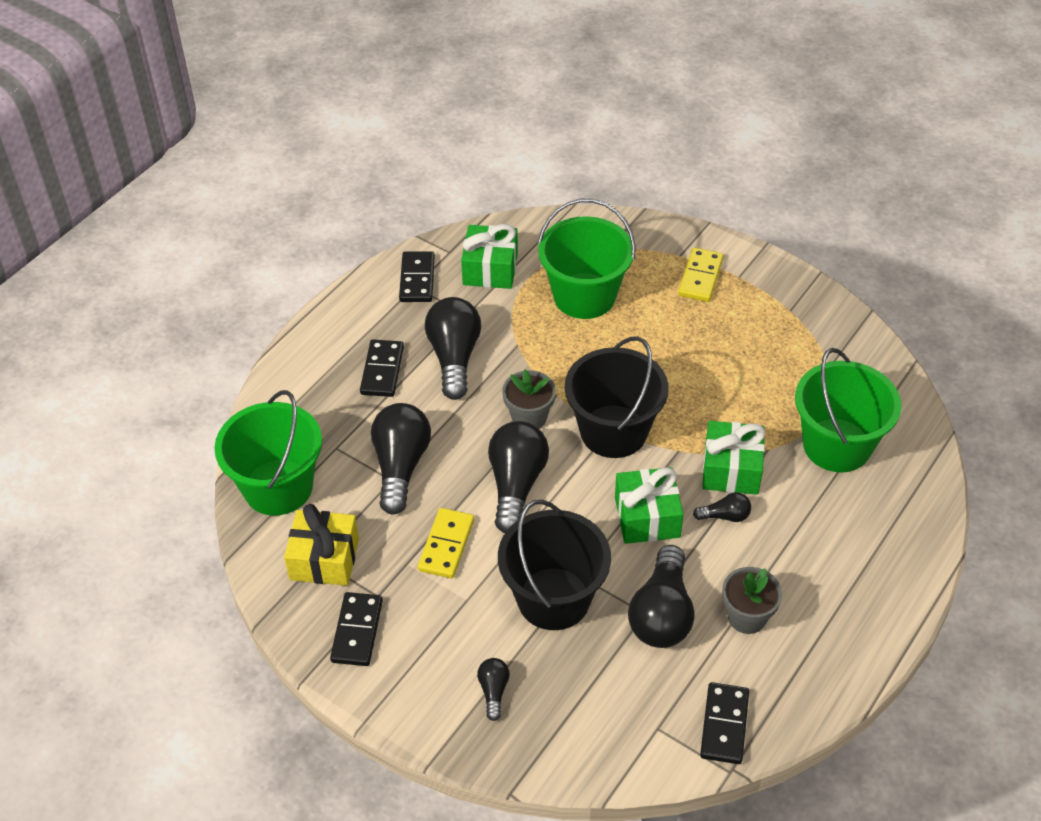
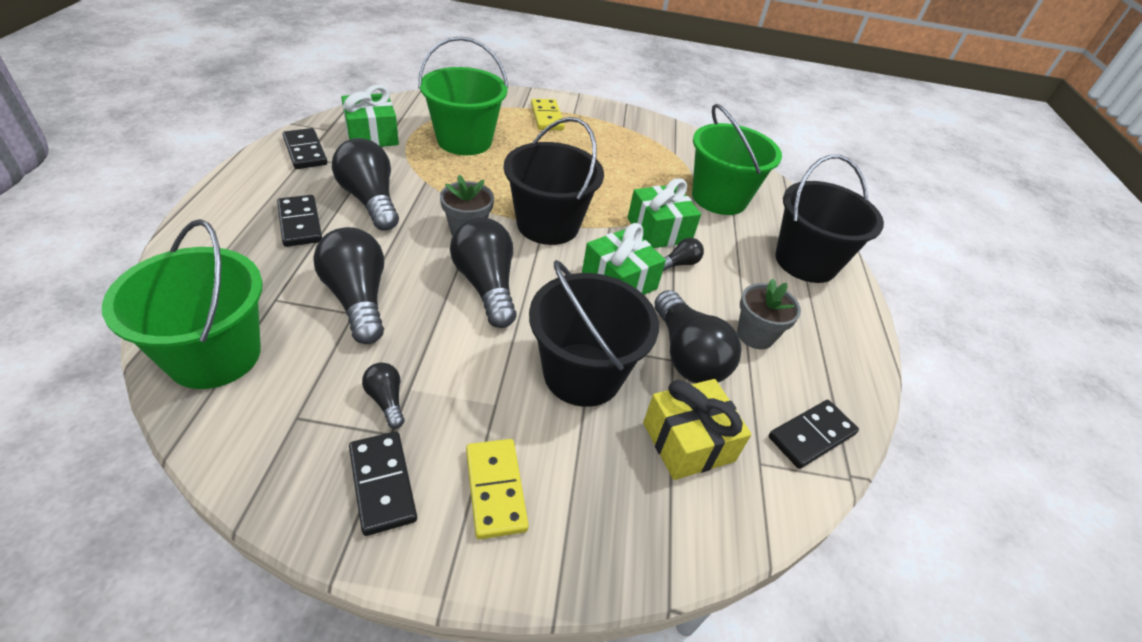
camera: 35 degrees left, 5 degrees down
(324, 559) = (305, 415): yellow gift -> yellow gift (688, 442)
(446, 545) = (444, 357): yellow domino -> yellow domino (495, 489)
(493, 691) = (579, 492): black light bulb -> black light bulb (386, 400)
(724, 725) = (811, 436): black domino -> black domino turned 75 degrees clockwise
(876, 555) = (805, 262): none -> black bucket

